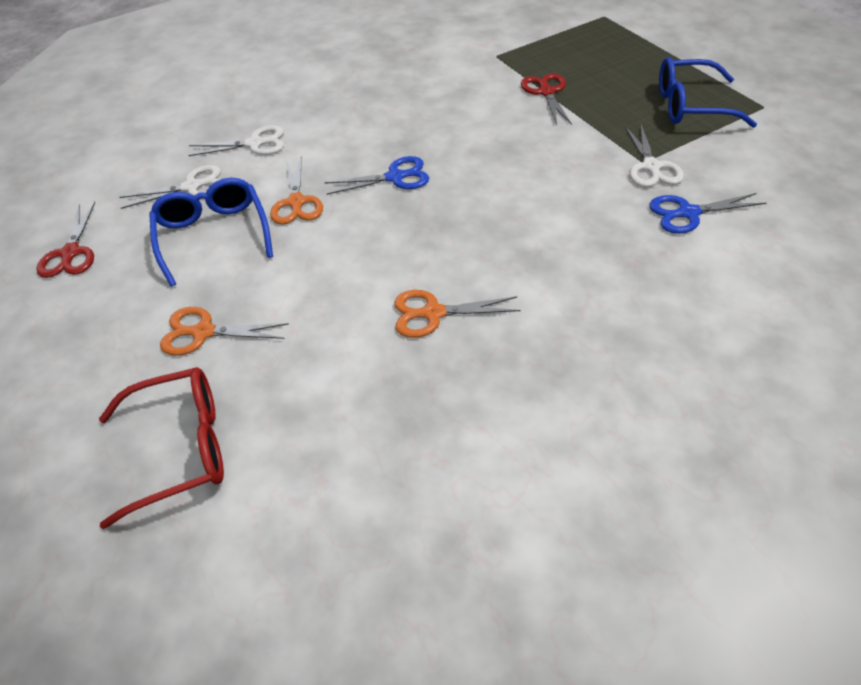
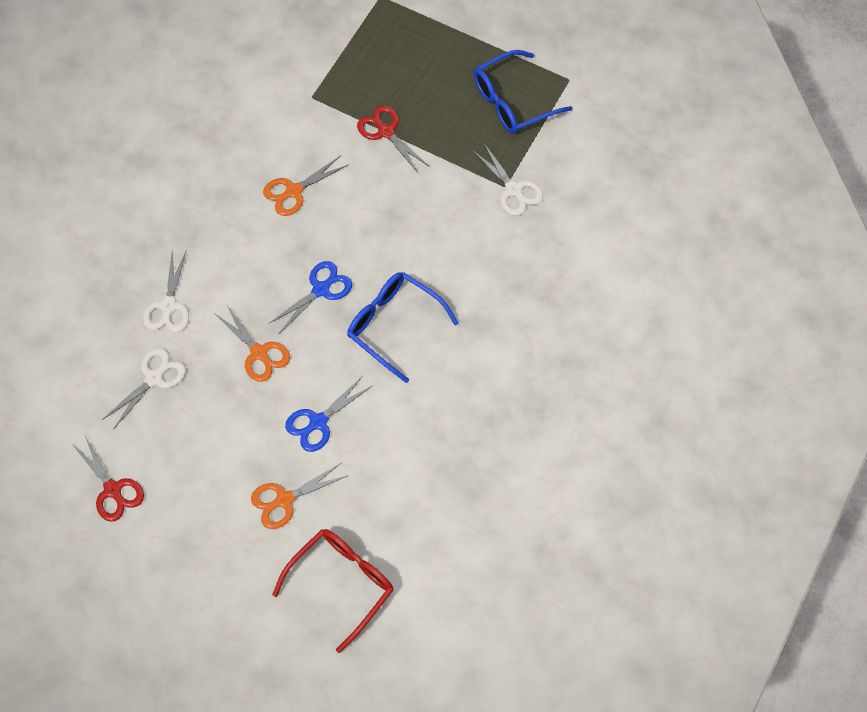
camera: 35 degrees left, 15 degrees up
(214, 235) = (218, 416): blue glasses -> blue glasses (394, 325)
(255, 144) = (168, 306): white scissors -> white scissors turned 135 degrees clockwise
(433, 313) = (434, 404): orange scissors -> orange scissors (294, 191)
(688, 213) = (560, 228): blue scissors -> blue scissors (318, 422)

